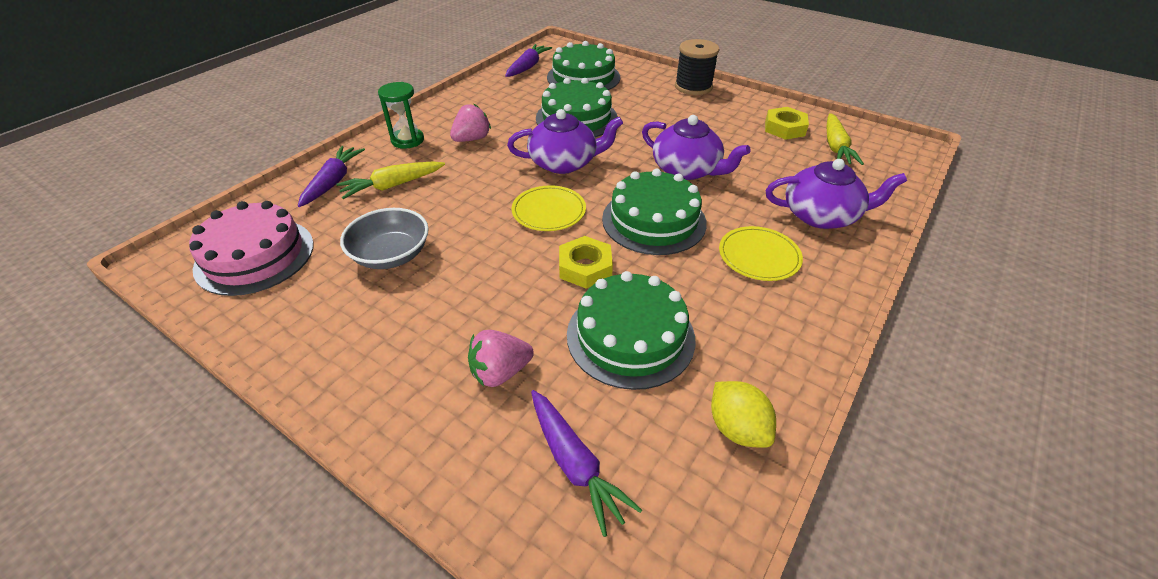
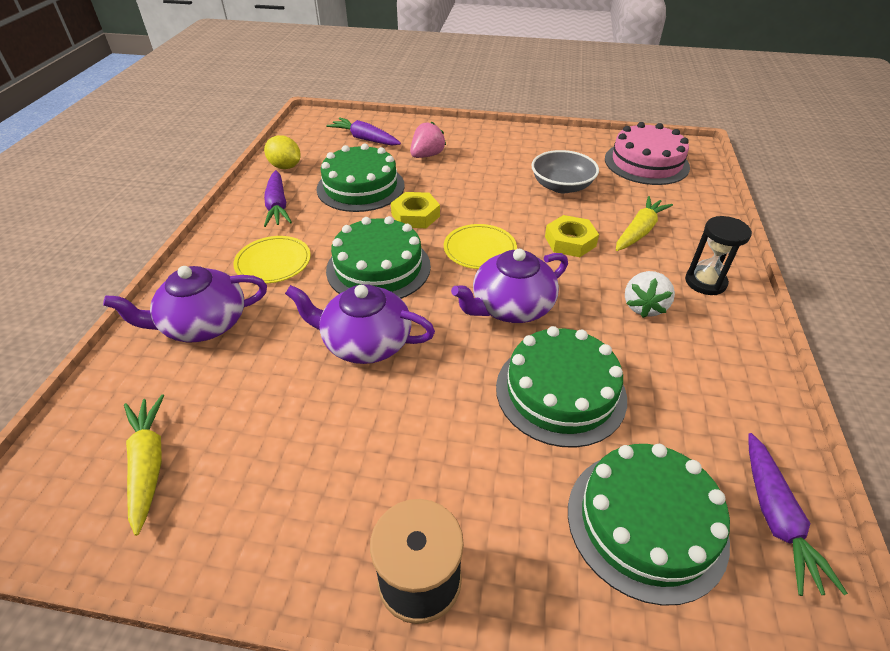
camera: 155 degrees right, 0 degrees up
(333, 182) = (691, 220): purple carrot -> purple carrot (277, 206)
(407, 140) = (705, 282): green hourglass -> black hourglass
(472, 139) = (644, 307): pink strawberry -> white strawberry
(784, 128) = (228, 488): yellow nut -> yellow nut (570, 241)

